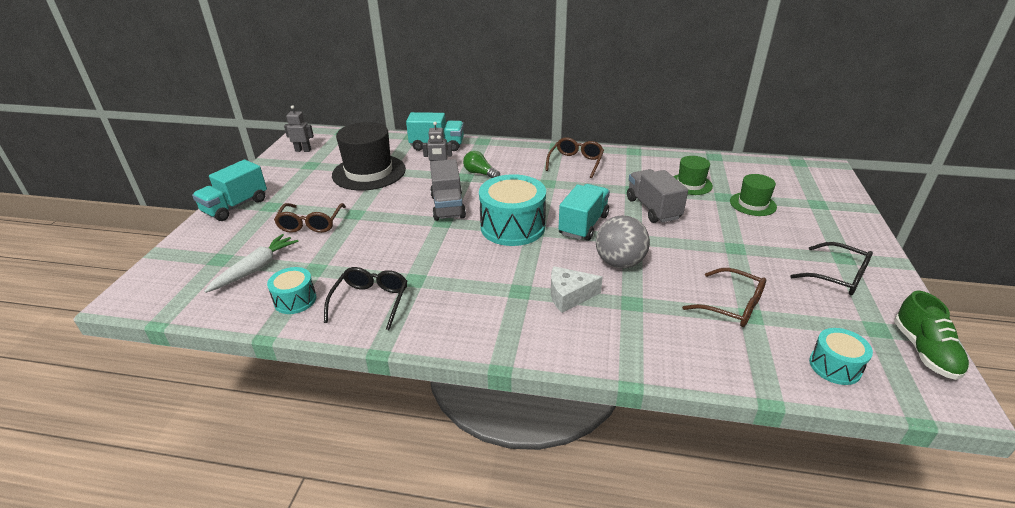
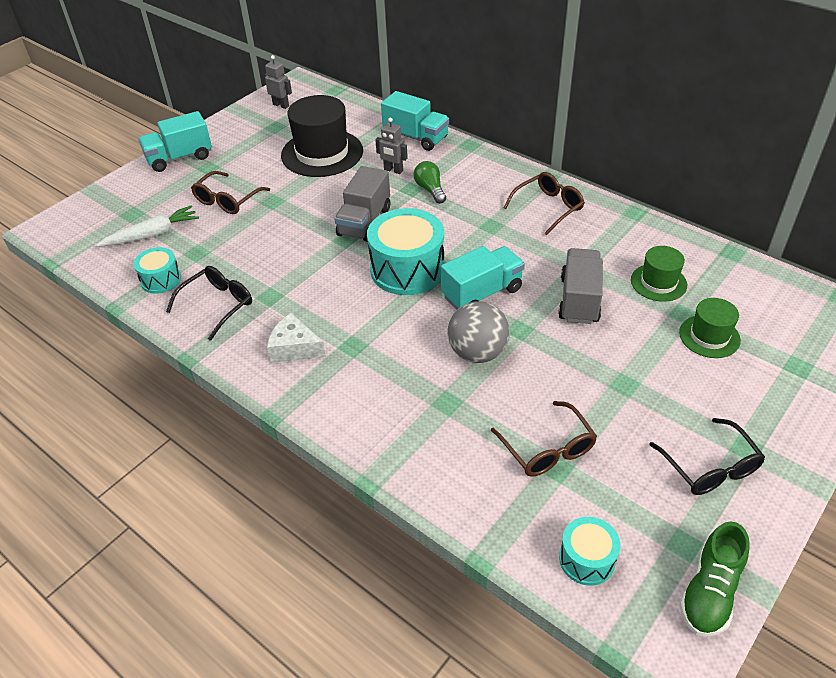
camera: 30 degrees right, 10 degrees up
(569, 296) = (393, 370): white cheese -> white cheese (294, 348)

